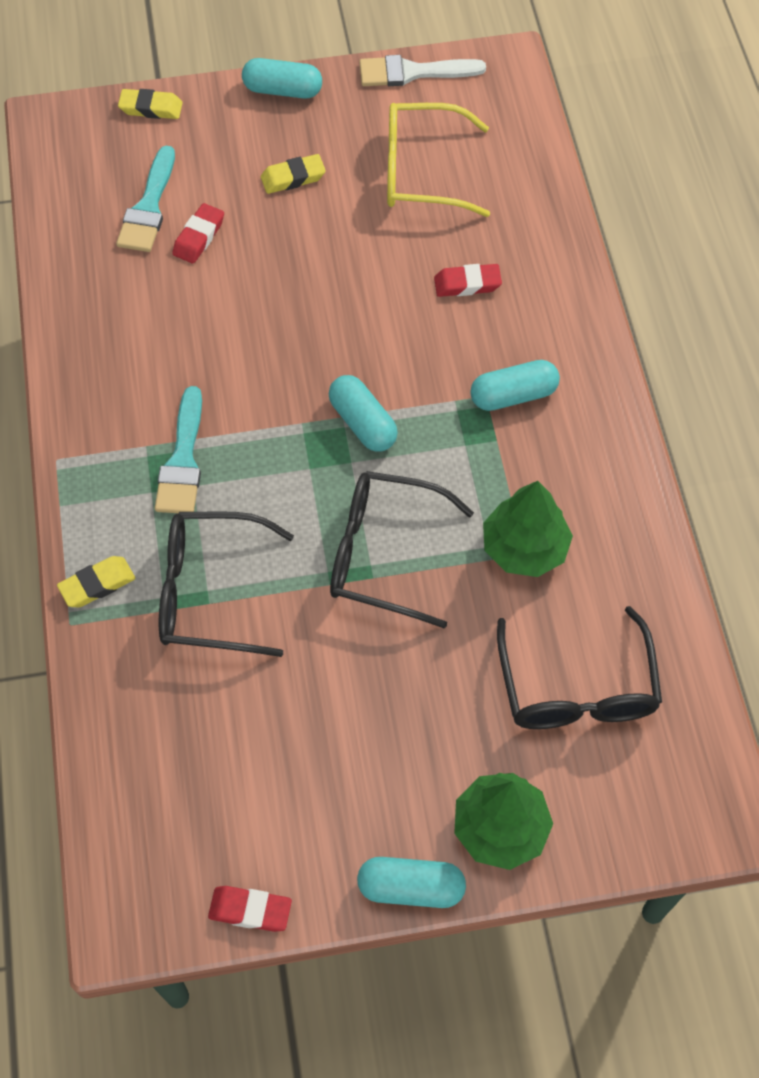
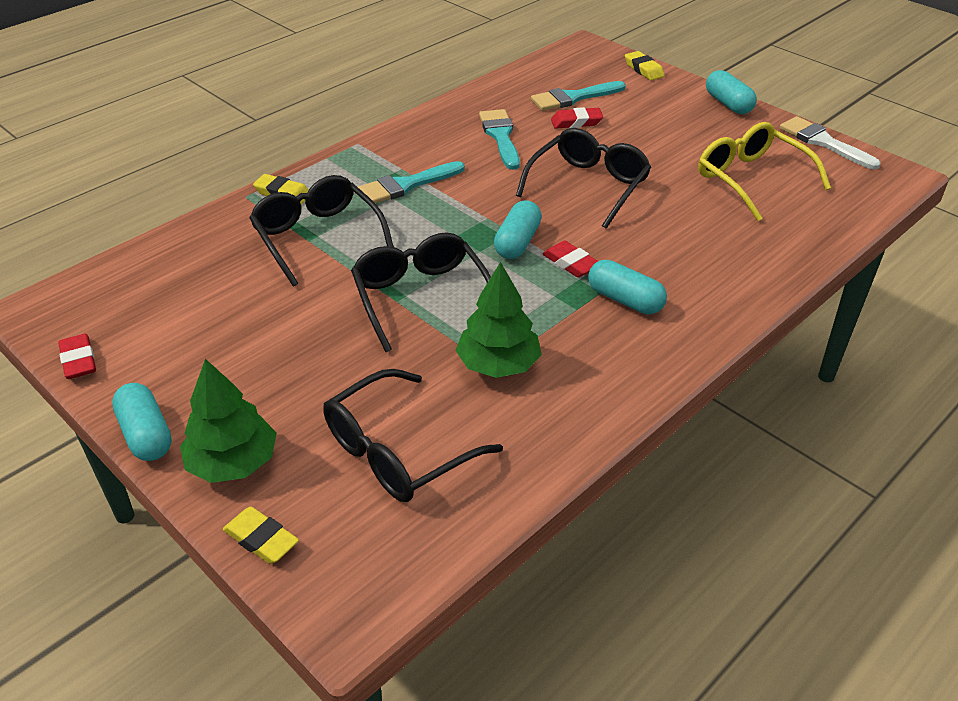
camera: 55 degrees right, 20 degrees down
(165, 320) = (500, 136): none -> turquoise brush
(293, 178) = (669, 135): yellow eraser -> yellow eraser (261, 539)
(321, 305) = (588, 186): none -> black glasses
(467, 284) = (690, 238): red eraser -> red eraser (570, 263)

